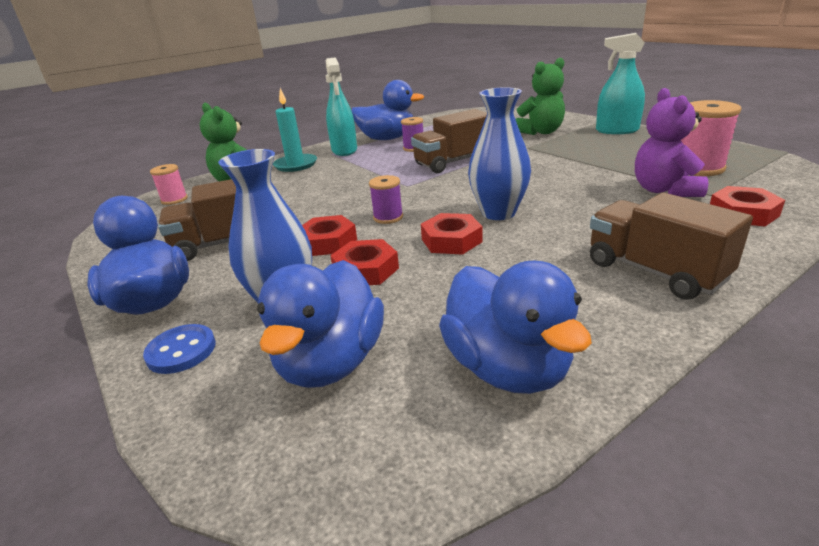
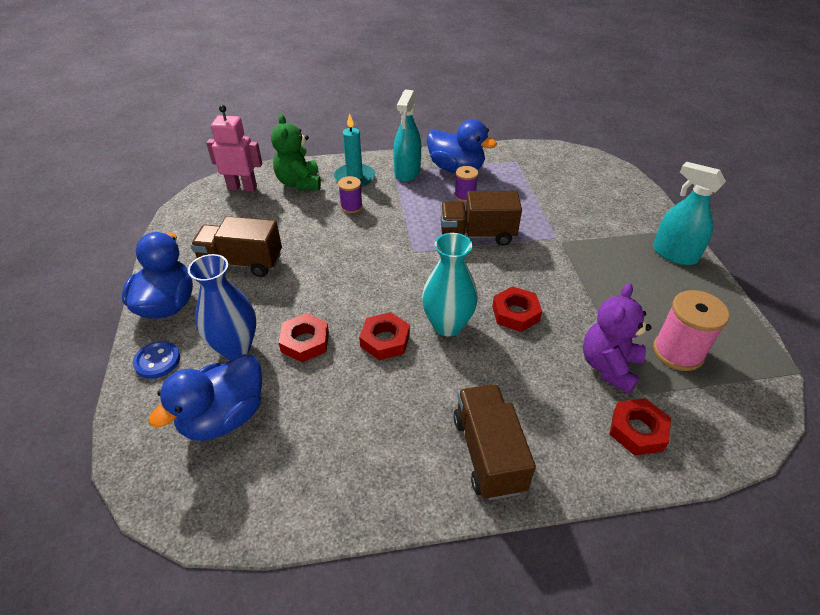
camera: 25 degrees right, 15 degrees up
(174, 200) = (242, 188): pink spool -> pink robot
(327, 242) = (304, 297): red nut -> red nut (515, 313)
(388, 217) = (365, 288): purple spool -> purple spool (351, 207)
(498, 213) = (447, 325): blue vase -> turquoise vase
(507, 368) = (310, 480): blue duck -> none
(541, 132) = (599, 222): green teddy bear -> none

